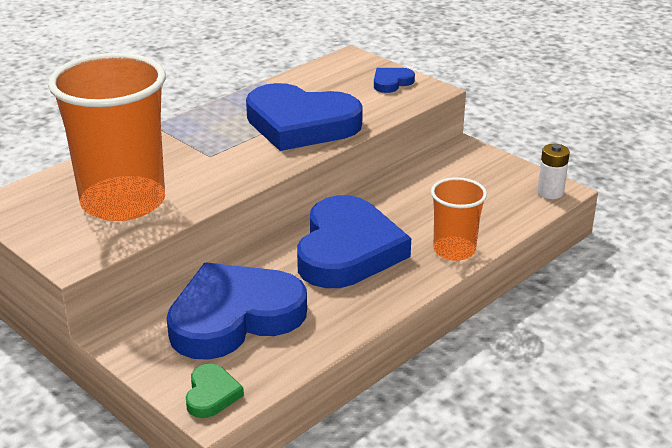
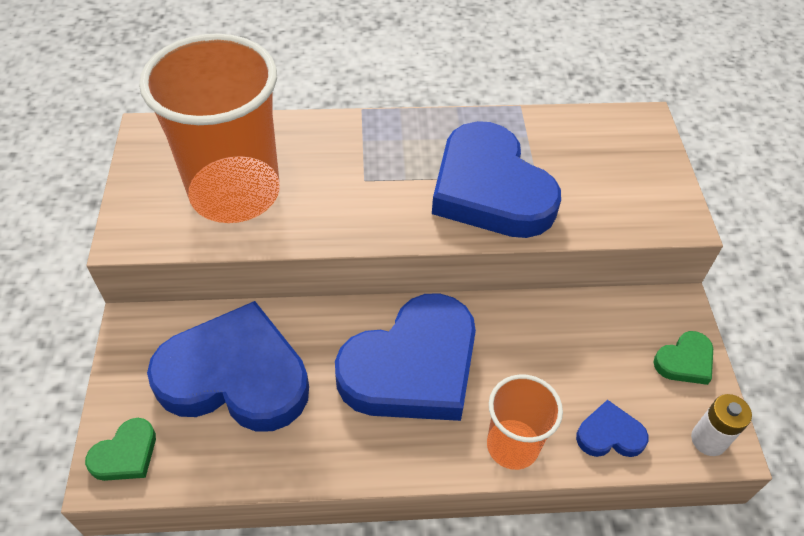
camera: 40 degrees right, 20 degrees up
(391, 82) = (648, 184): blue heart -> blue heart (609, 434)
(497, 168) = (685, 361): none -> green heart

